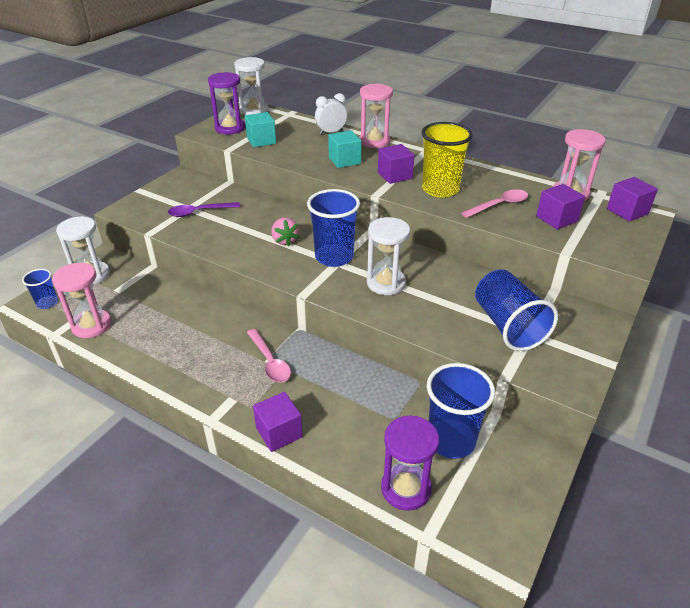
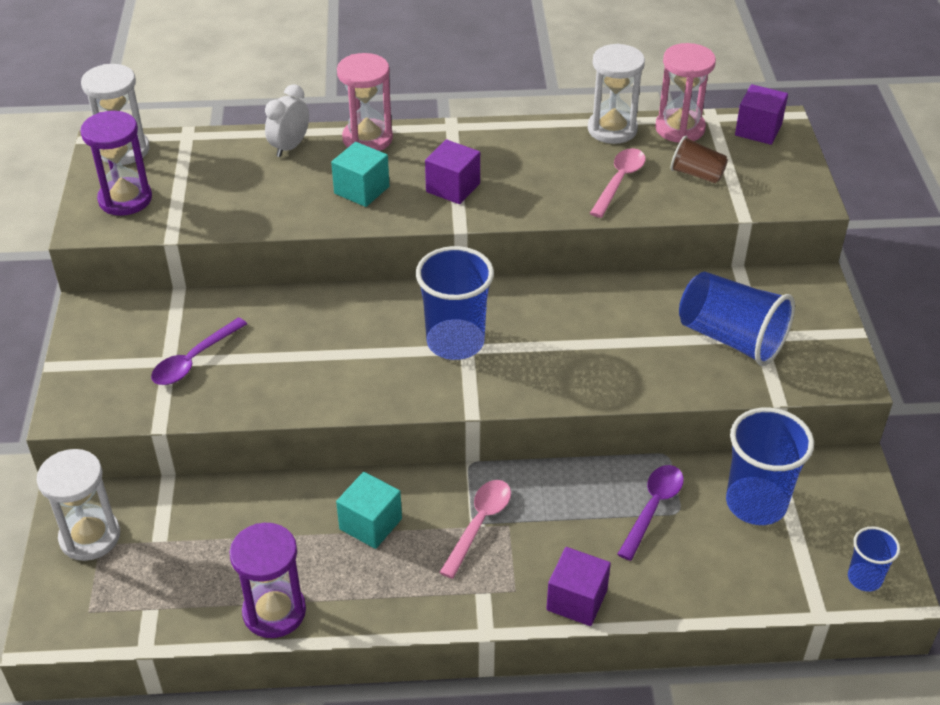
camera: 35 degrees left, 5 degrees up
(47, 303) = (74, 613): blue cup -> blue cup (864, 578)
(91, 325) = (185, 606): pink hourglass -> none
(261, 141) = (203, 203): turquoise cube -> turquoise cube (370, 524)
(270, 362) = (479, 524): pink spoon -> pink spoon turned 90 degrees counterclockwise
(285, 240) = (366, 348): pink strawberry -> none
(379, 407) = (653, 508): none -> purple spoon
(386, 283) = (553, 349): white hourglass -> white hourglass (612, 129)
(406, 488) = (759, 580): purple hourglass -> purple hourglass (274, 612)
(440, 189) = (530, 186): yellow cup -> none
(556, 219) = (696, 174): purple cube -> brown cup

